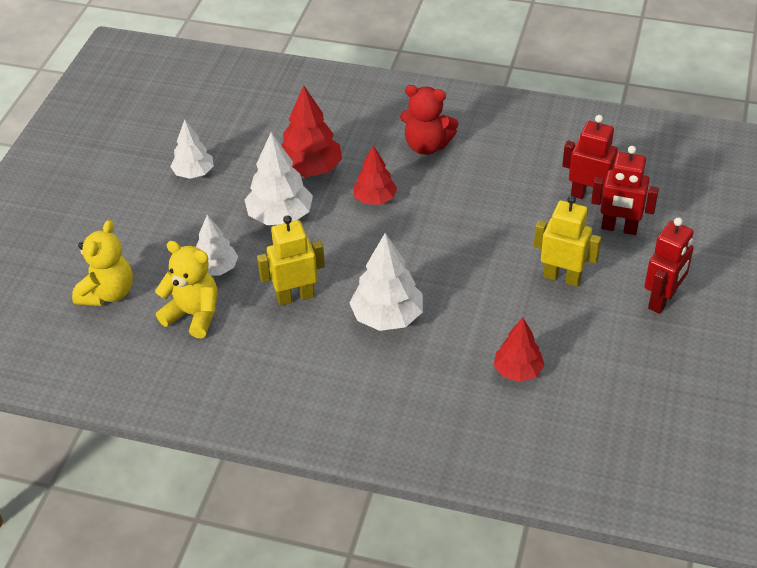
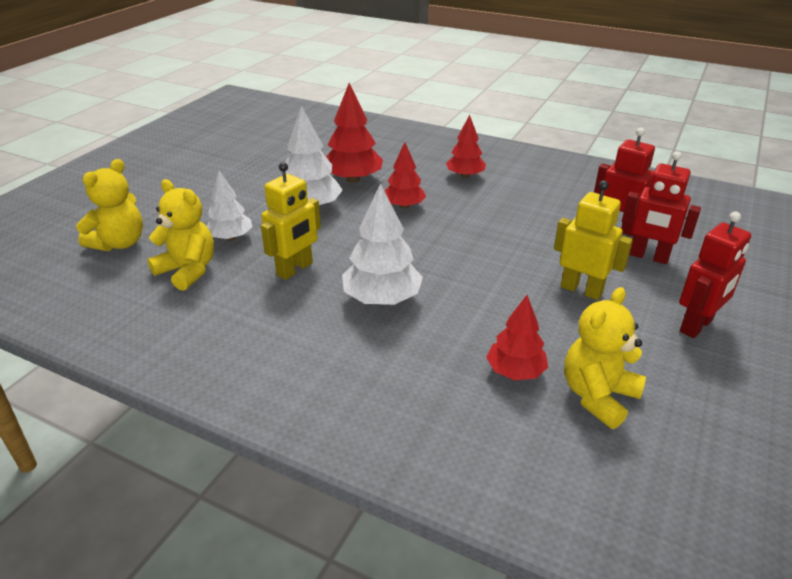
camera: 10 degrees right, 10 degrees down
(194, 173) = (249, 171): white tree -> none
(295, 297) = (295, 269): yellow robot -> yellow robot turned 135 degrees clockwise
(427, 146) = (465, 176): red teddy bear -> red tree
(586, 382) = (597, 396): none -> yellow teddy bear

